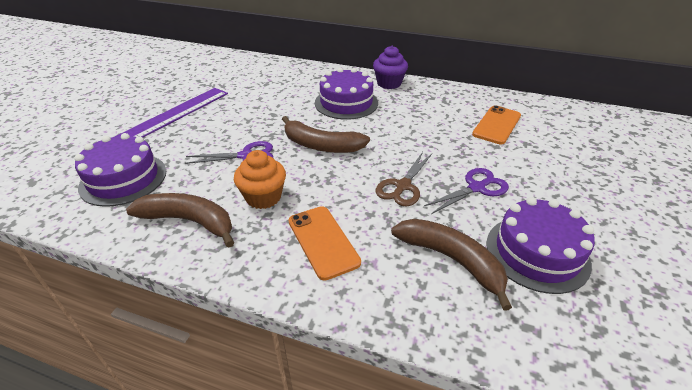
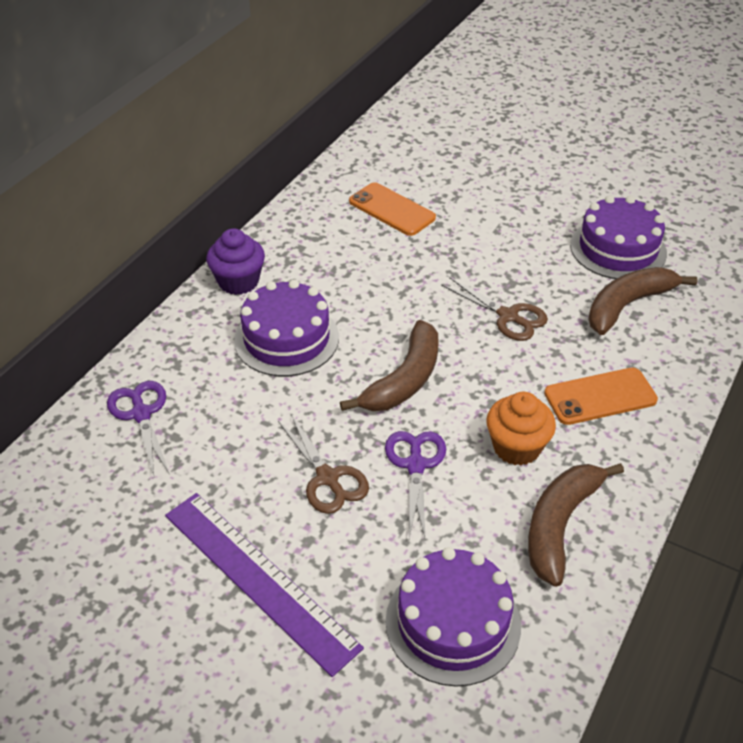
camera: 80 degrees left, 5 degrees up
(237, 127) = (327, 478): none -> brown scissors
(476, 188) = (518, 260): purple scissors -> purple scissors (141, 414)

